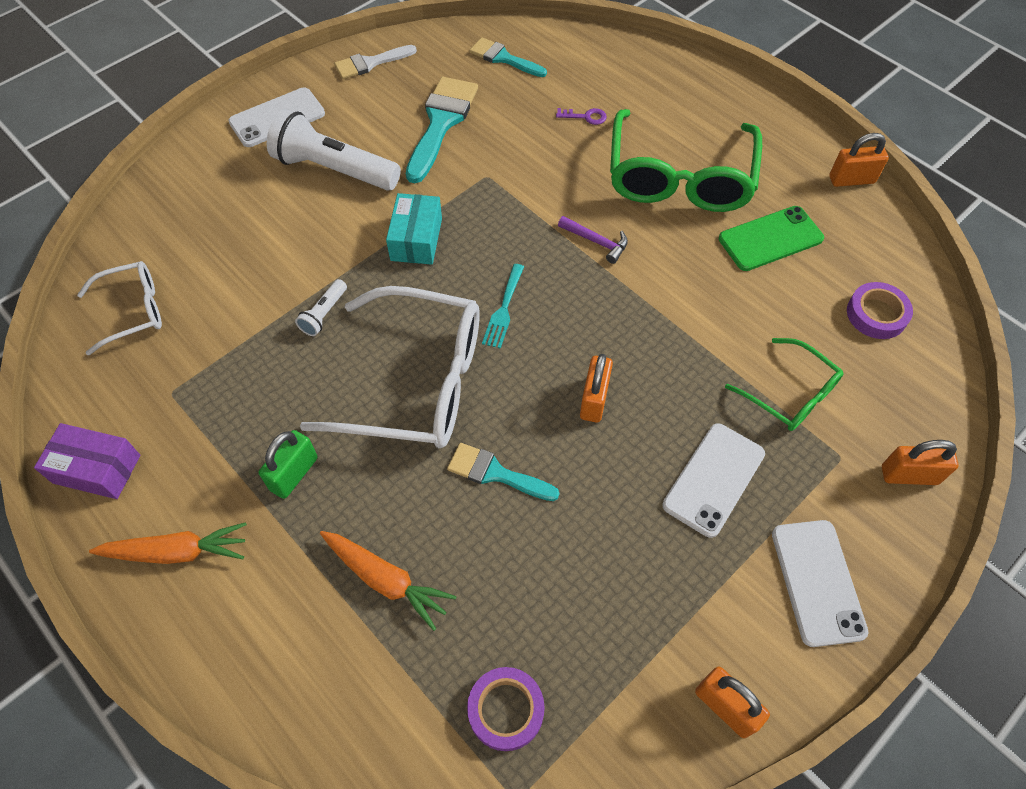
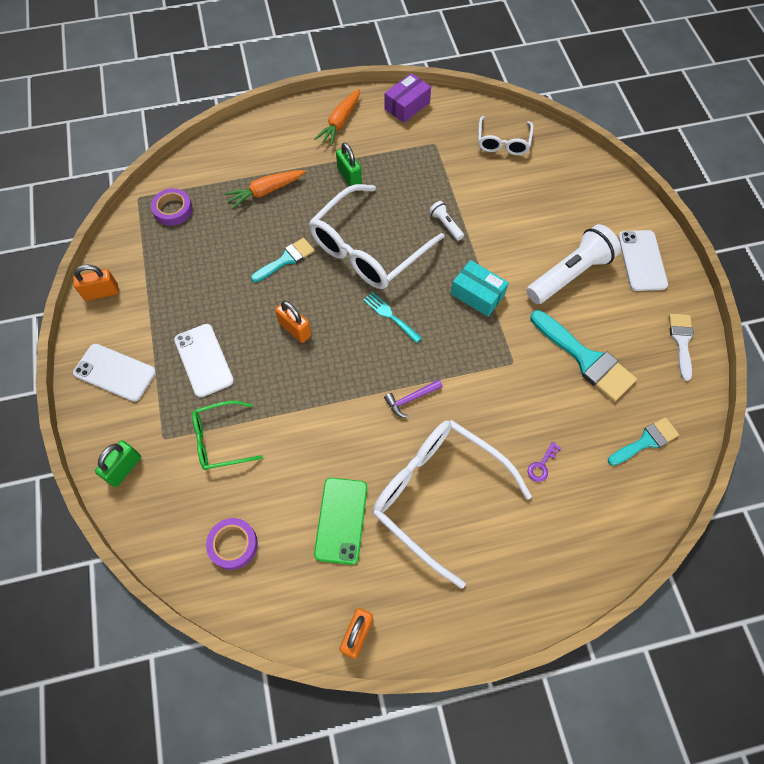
camera: 120 degrees right, 5 degrees up
(679, 178) = (437, 494): green glasses -> white glasses
(909, 475) = (124, 468): orange padlock -> green padlock

